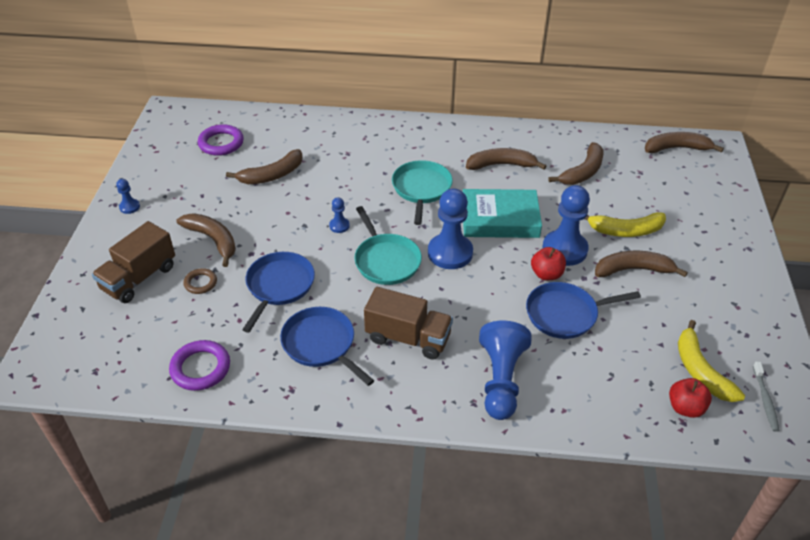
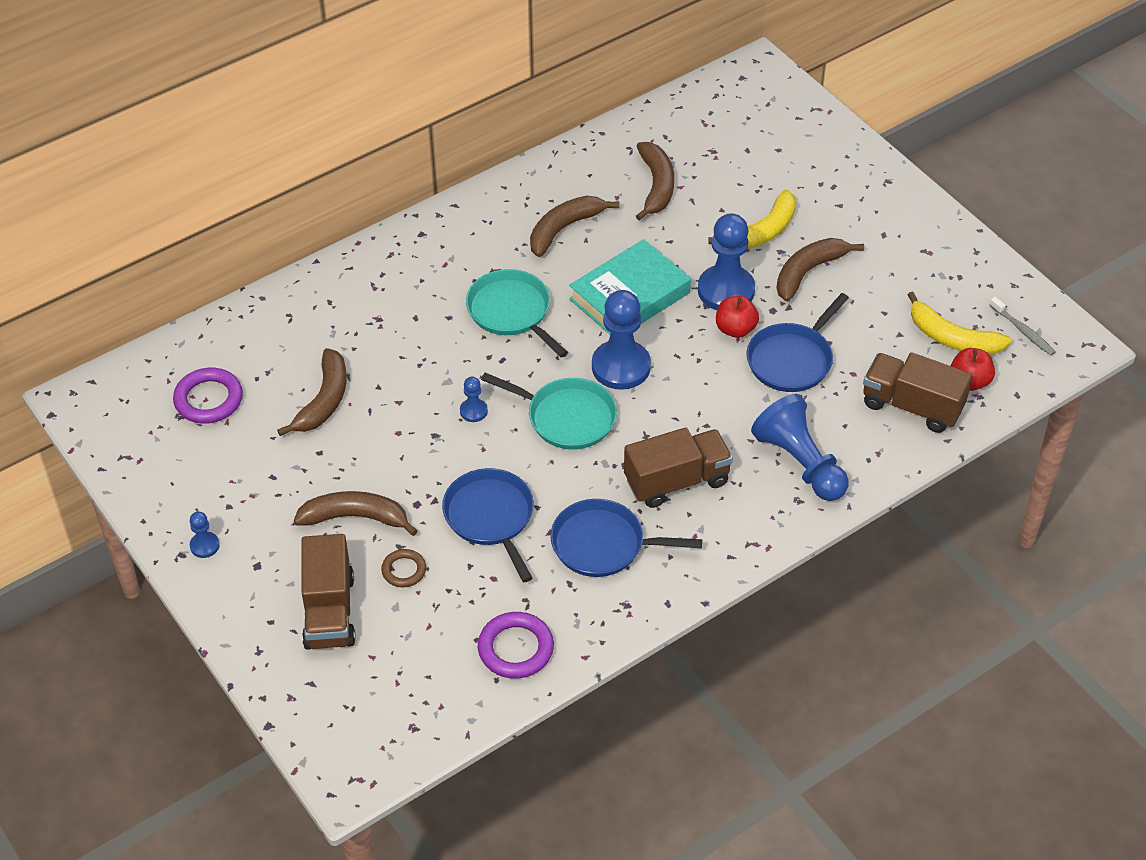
camera: 40 degrees left, 5 degrees up
(622, 396) = (912, 406): none -> brown truck
(676, 148) = (721, 98): brown banana -> none

